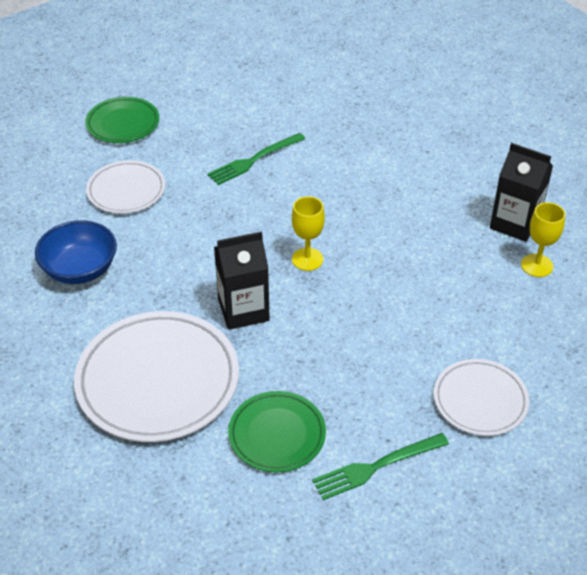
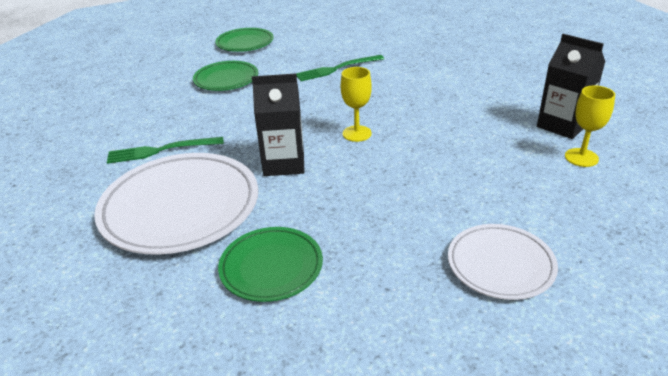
camera: 15 degrees right, 10 degrees down
(80, 269) = (161, 123): blue bowl -> none
(126, 190) = (226, 79): white plate -> green plate
(376, 467) = (365, 313): green fork -> green fork (161, 150)

